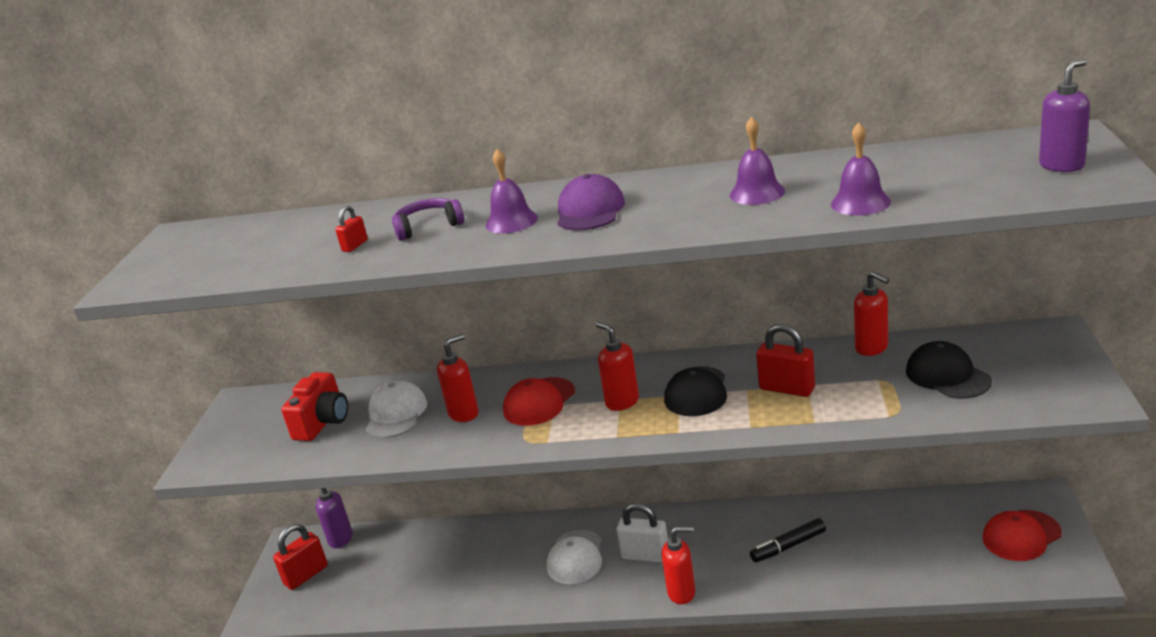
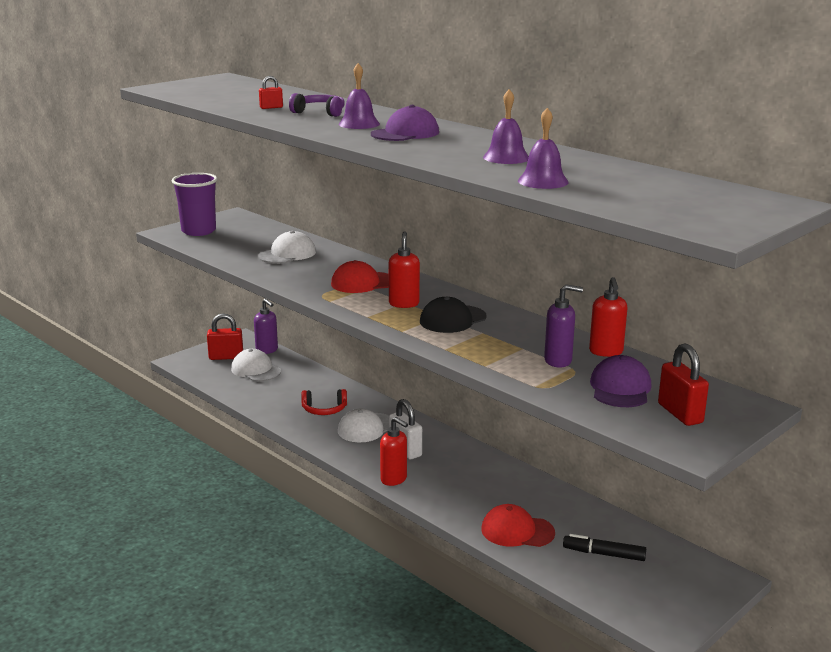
camera: 35 degrees right, 5 degrees down
(234, 443) = (198, 231): none -> purple cup
(323, 423) = (249, 241): red camera -> none
(364, 569) = (256, 370): none -> white cap
(464, 413) = (317, 269): red soap dispenser -> none
(505, 565) = (324, 409): none -> red headphones
(787, 389) = (506, 344): red padlock -> red padlock (680, 413)
(788, 546) = (497, 497): black marker -> black marker (604, 554)
(947, 376) = (620, 388): black cap -> purple cap
(1021, 536) = (666, 588): red cap -> red cap (517, 531)
(1061, 166) = (719, 212): purple soap dispenser -> purple soap dispenser (558, 361)

